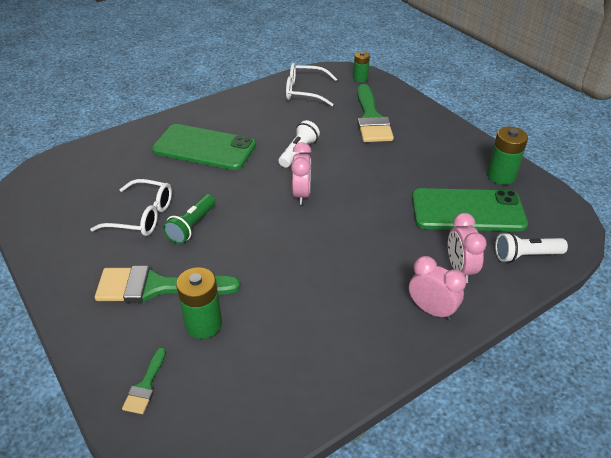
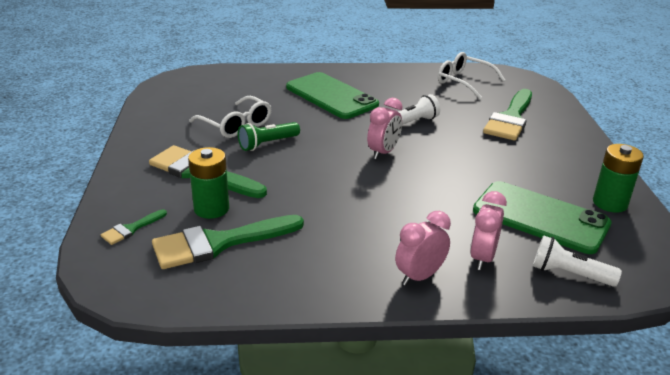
camera: 30 degrees right, 10 degrees down
(244, 359) = (218, 243): none -> green brush
(360, 78) = (531, 86): green battery -> none
(431, 310) = (419, 276): pink clock -> pink clock turned 105 degrees counterclockwise

